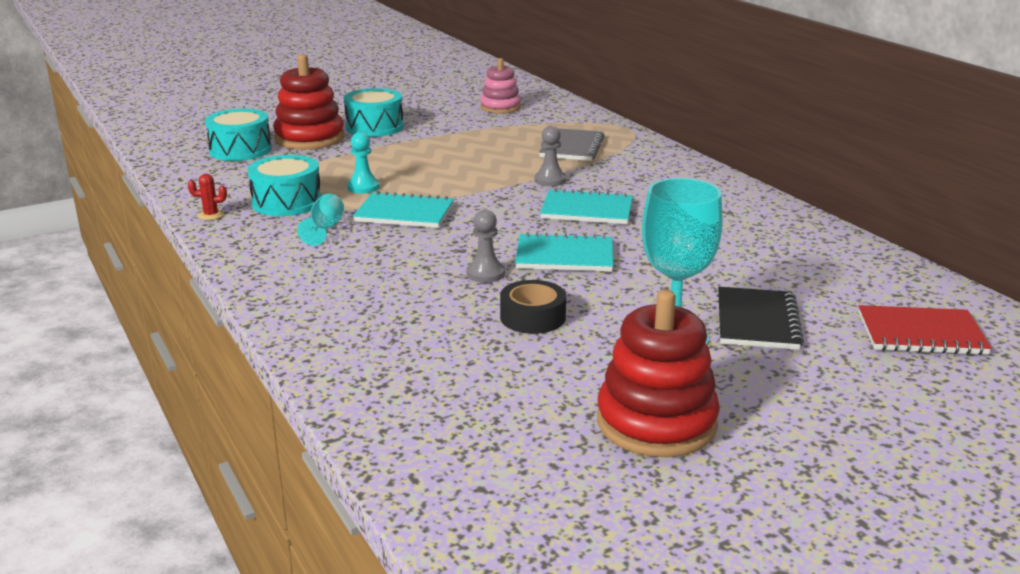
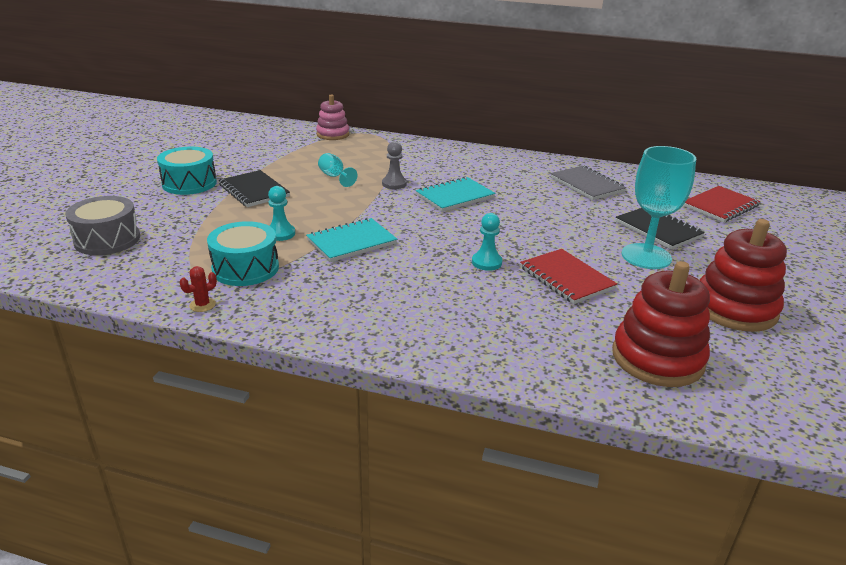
camera: 45 degrees left, 5 degrees up
(240, 150) = (107, 240): turquoise drum -> grey drum
(309, 138) = (152, 209): red stacking toy -> red stacking toy (657, 358)
(325, 229) = (320, 277): turquoise goblet -> turquoise goblet (334, 177)
(412, 148) = (254, 191): none -> black notebook
(485, 274) = (486, 262): grey pawn -> turquoise pawn
(500, 107) = (256, 141): pink stacking toy -> pink stacking toy (333, 134)
(532, 317) = (566, 278): black tape -> red notebook
(564, 256) = (503, 231): turquoise notebook -> none
(571, 147) = (361, 156): grey notebook -> grey notebook (587, 185)

